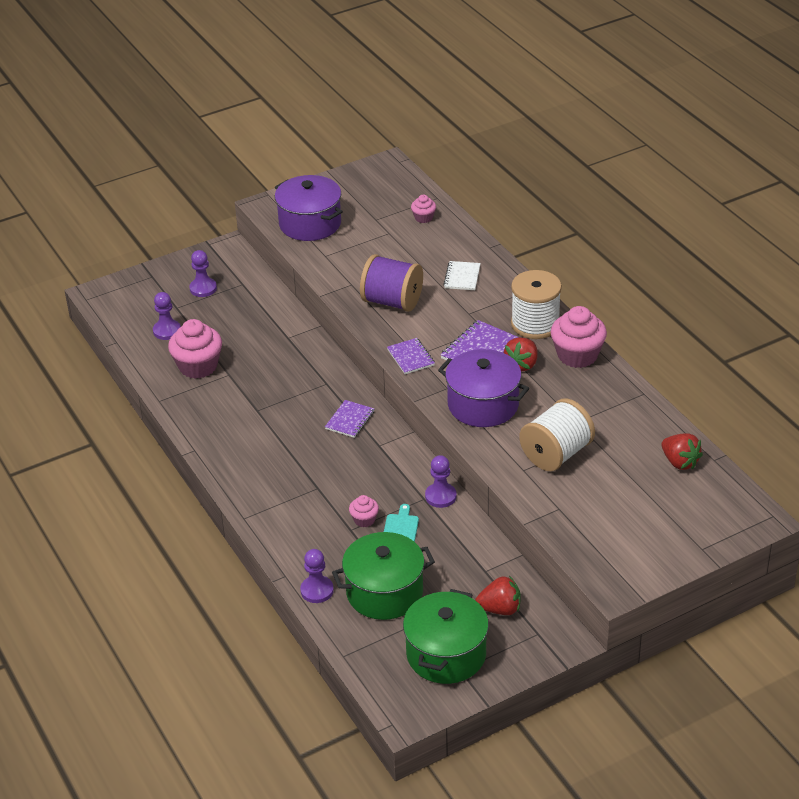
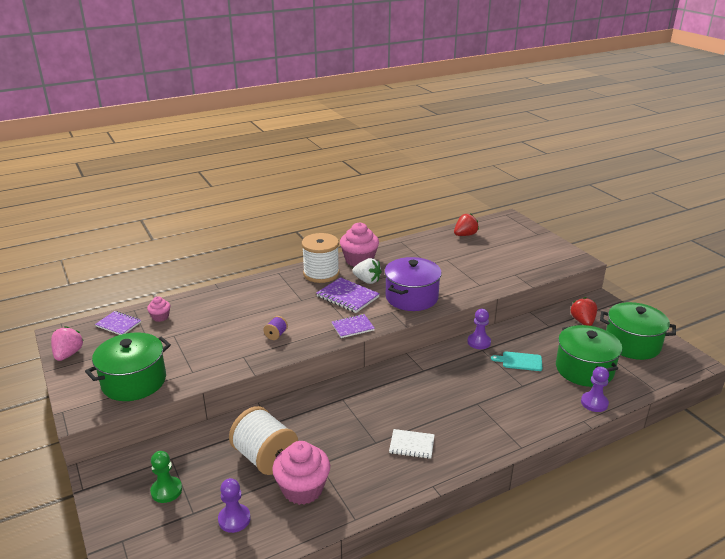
camera: 90 degrees left, 10 degrees down
(203, 288) = (166, 490): purple pawn -> green pawn
(310, 224) = (134, 381): purple pot -> green pot
(350, 420) = (392, 385): purple notebook -> purple notebook (118, 324)
(353, 176) = (68, 354): none -> pink strawberry
(364, 520) = (510, 378): pink cupcake -> none
(392, 302) = (276, 335): purple spool -> purple spool, size x0.43
(462, 277) = (253, 301): white notebook -> white notebook (411, 445)
(522, 365) = (367, 280): red strawberry -> white strawberry
(556, 454) = (462, 272): white spool -> white spool (265, 457)

